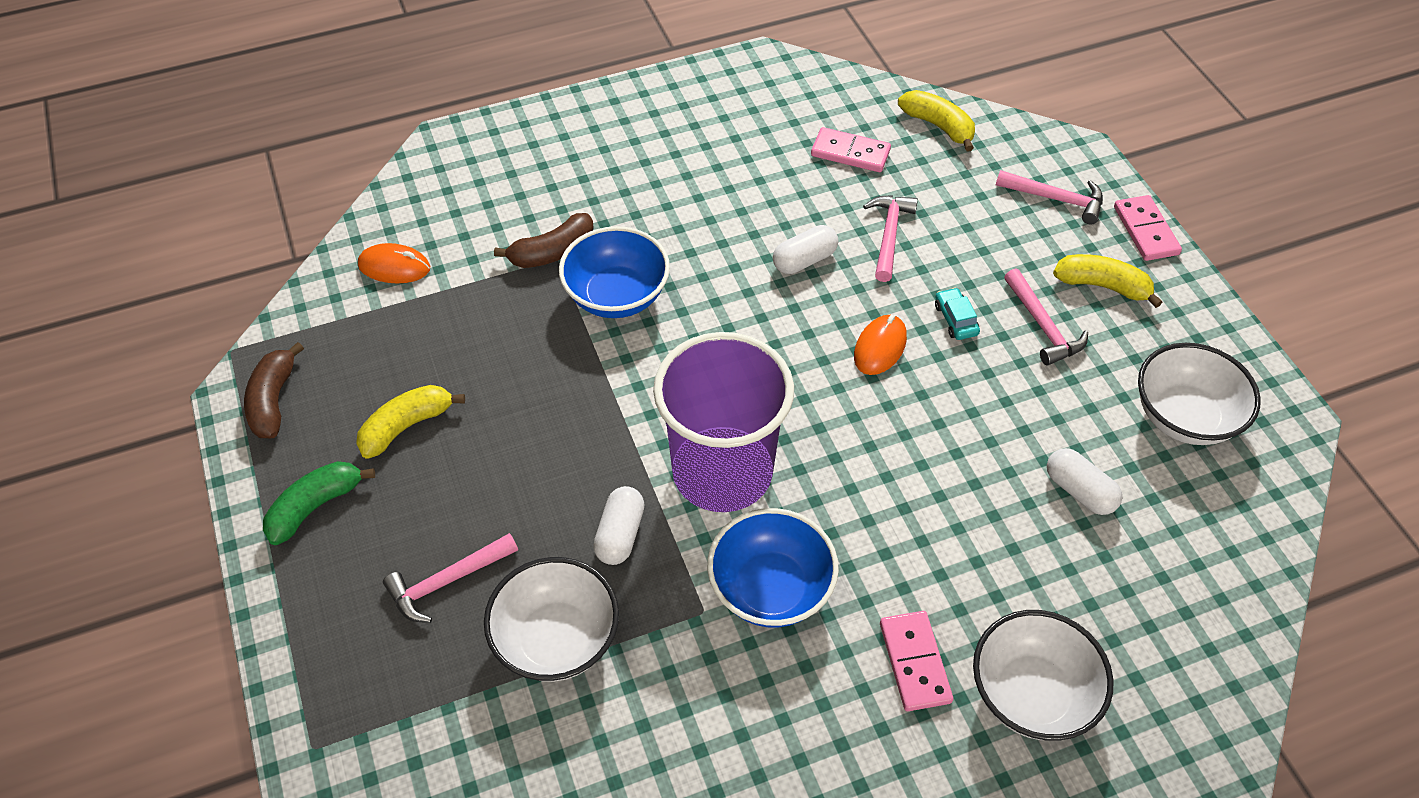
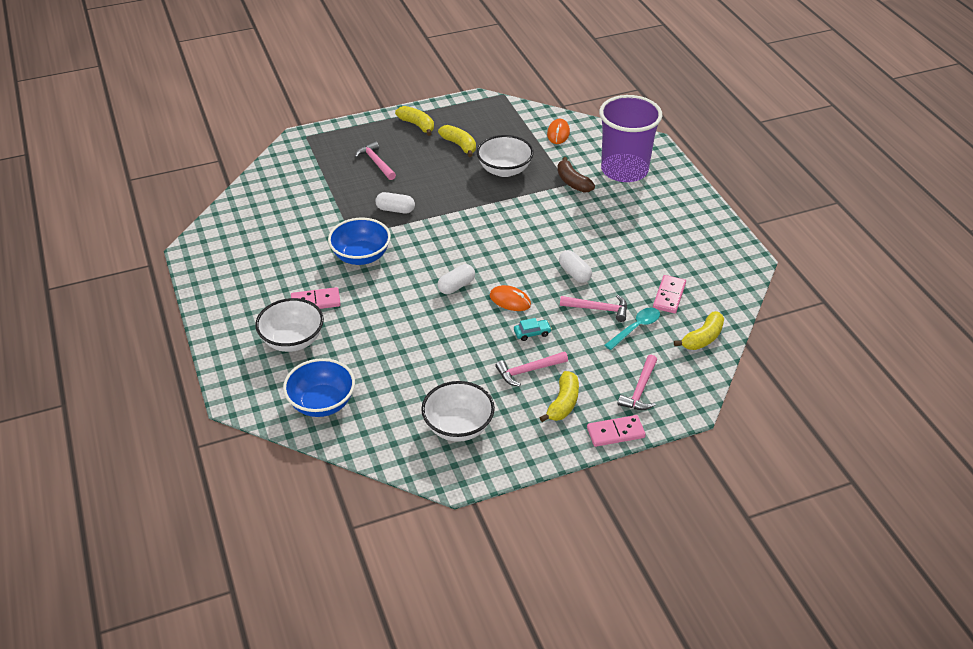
camera: 90 degrees right, 10 degrees down
(273, 401) = (474, 108): brown banana -> none
(315, 507) = (417, 125): green banana -> yellow banana
(556, 639) = (344, 193): white bowl -> white bowl (504, 170)
(617, 296) = (543, 205): blue bowl -> blue bowl (322, 403)
(722, 472) = (428, 241): purple cup -> purple cup (624, 170)
(926, 195) = (636, 328): none -> turquoise spoon
(1079, 491) = (408, 372): white capsule -> white capsule (456, 286)

